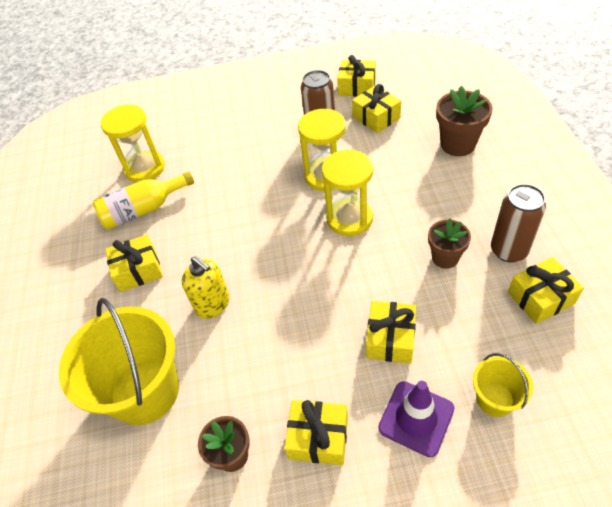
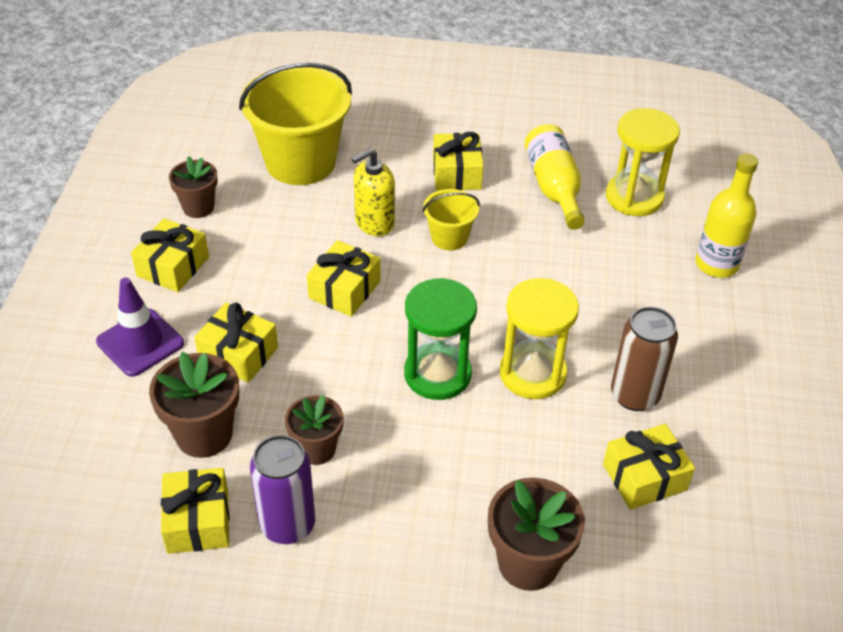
camera: 100 degrees right, 5 degrees down
(200, 122) = (716, 264): none -> yellow bottle
(349, 218) = (437, 374): yellow hourglass -> green hourglass
(357, 87) = (744, 480): yellow gift -> yellow gift (344, 290)
(474, 327) = (204, 434): none -> brown flower pot
(495, 399) = (113, 414): yellow bucket -> yellow bucket (449, 237)
(509, 250) = (287, 525): brown can -> purple can

